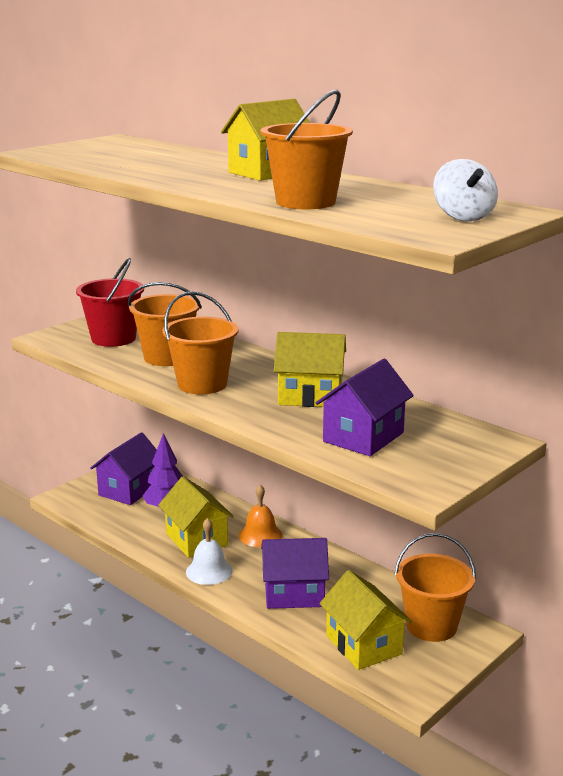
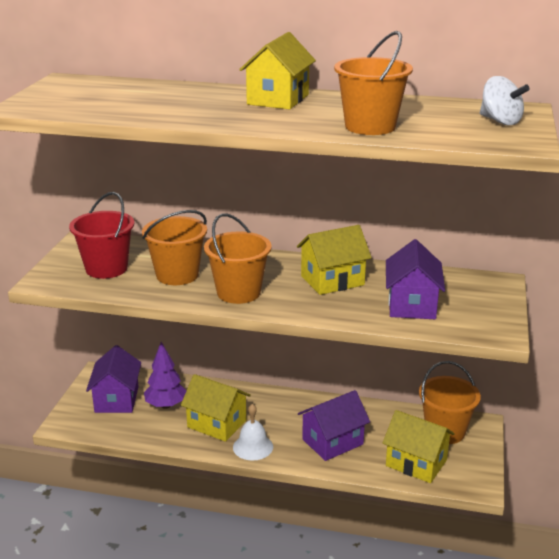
camera: 30 degrees left, 5 degrees up
(260, 535) = (262, 403): orange bell -> none

